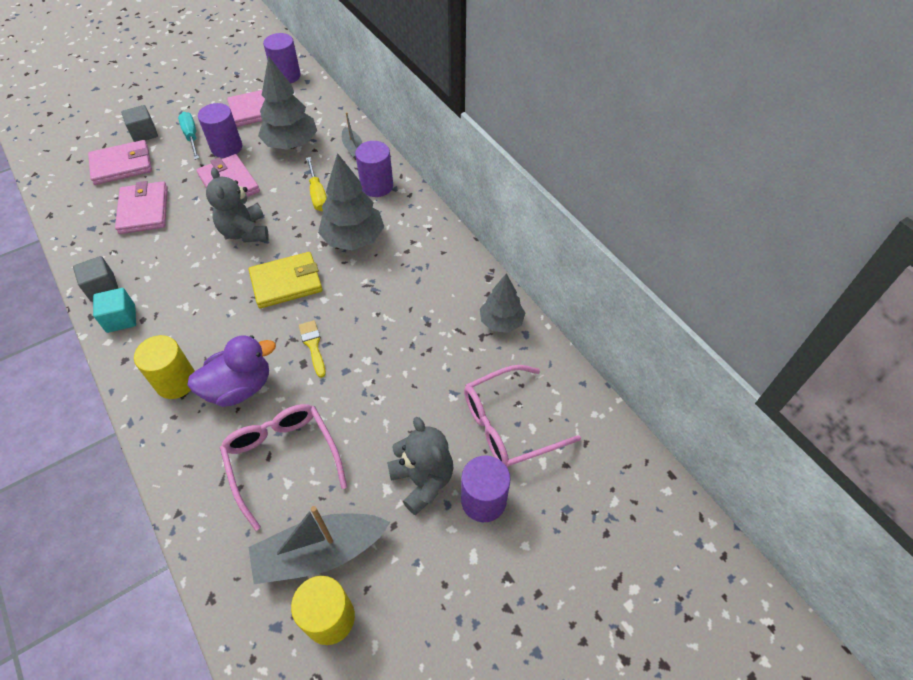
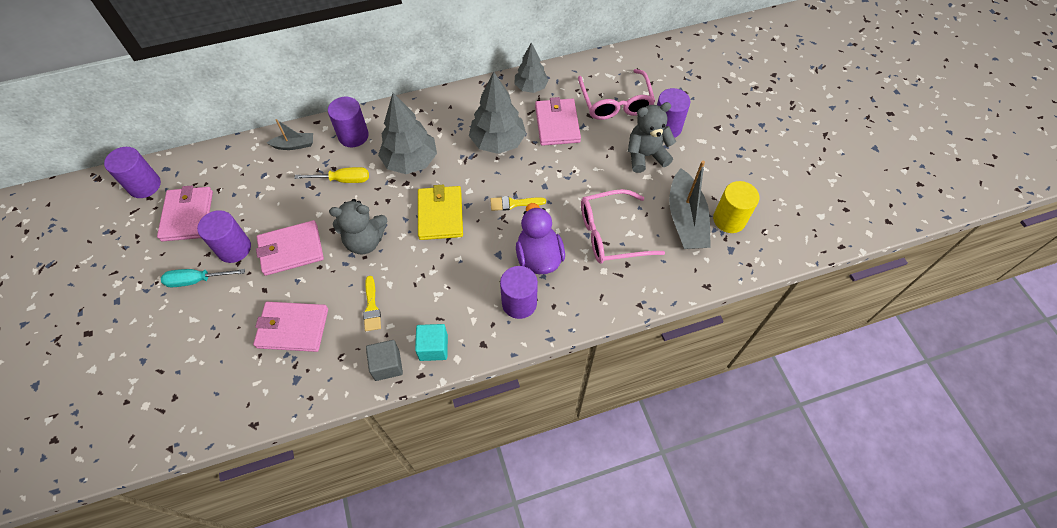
camera: 75 degrees left, 5 degrees up
(122, 165) = (207, 350): pink wallet -> pink wallet (557, 124)
(144, 133) = (163, 327): grey cube -> none
(167, 258) = (371, 307): none -> yellow brush
(176, 381) = (519, 303): yellow cylinder -> purple cylinder
(291, 144) = (260, 193): grey tree -> grey tree (498, 142)

